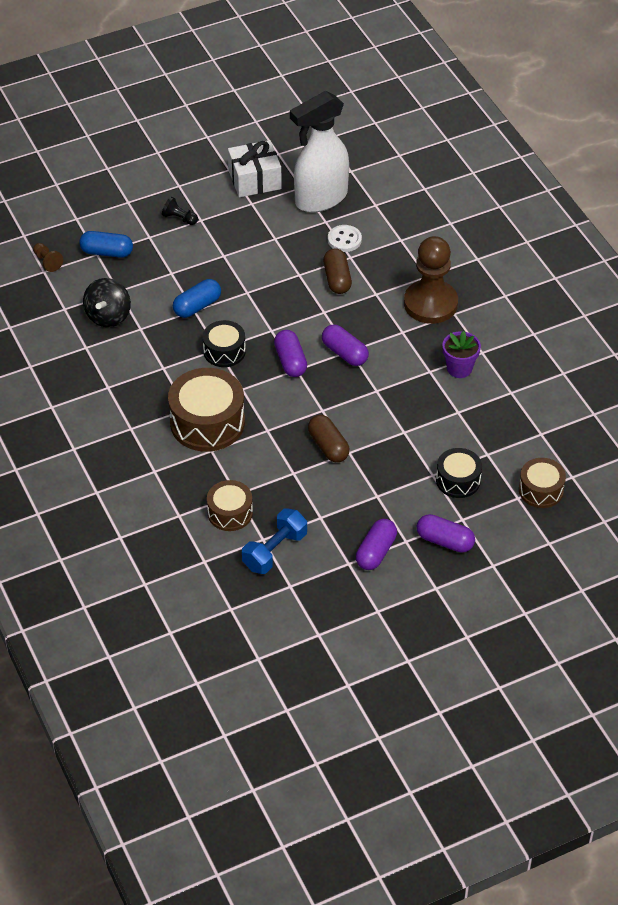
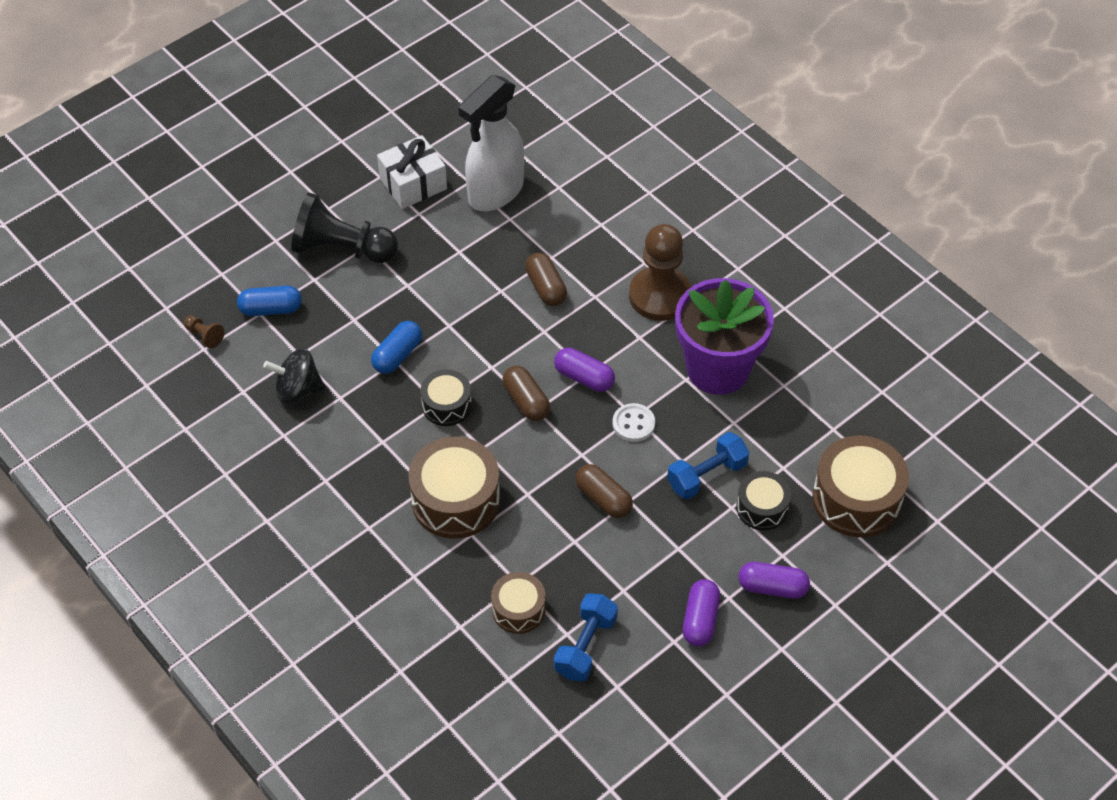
camera: 15 degrees left, 5 degrees up
(108, 316) = (298, 390): black spinning top -> black spinning top turned 90 degrees clockwise
(179, 218) = (342, 249): black pawn -> black pawn, size x2.44
(290, 361) = (526, 401): purple capsule -> brown capsule
(344, 240) = (538, 237): white button -> white button (633, 424)
(420, 447) = (707, 475): none -> blue dumbbell
(459, 368) = (717, 369): purple flower pot -> purple flower pot, size x2.17
(541, 490) = (856, 499): brown drum -> brown drum, size x1.72

